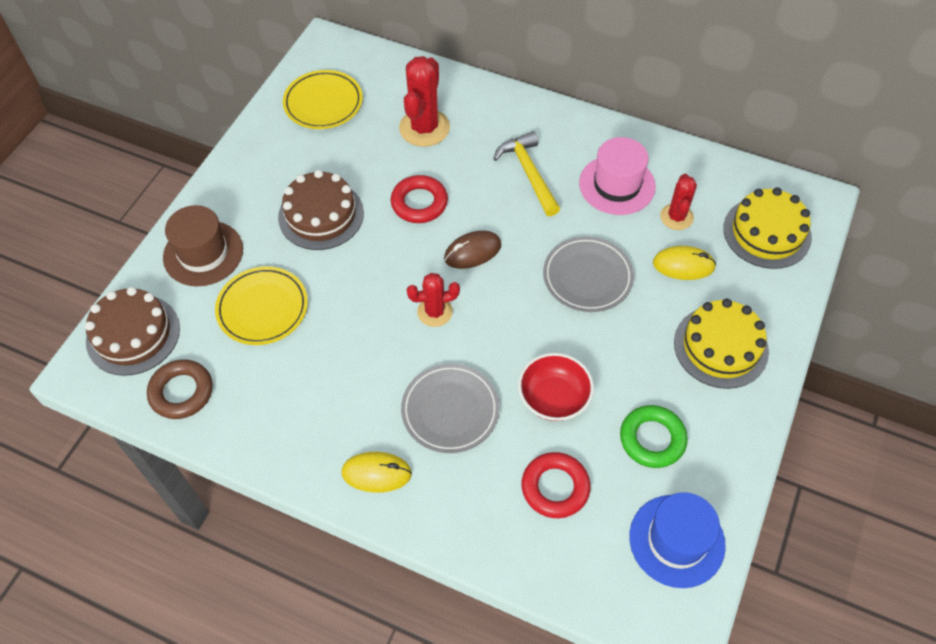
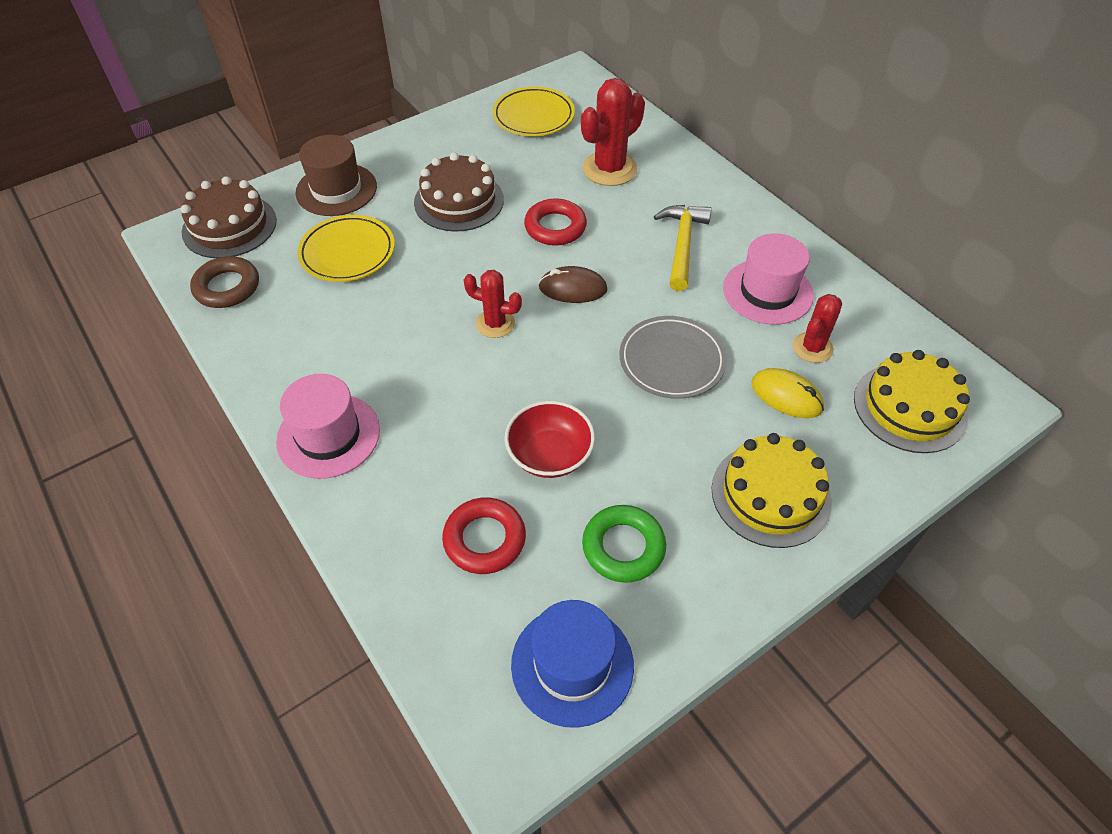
camera: 30 degrees right, 5 degrees down
(376, 473) = (328, 435): yellow mouse -> pink hat
(450, 410) = (440, 415): grey plate -> none

